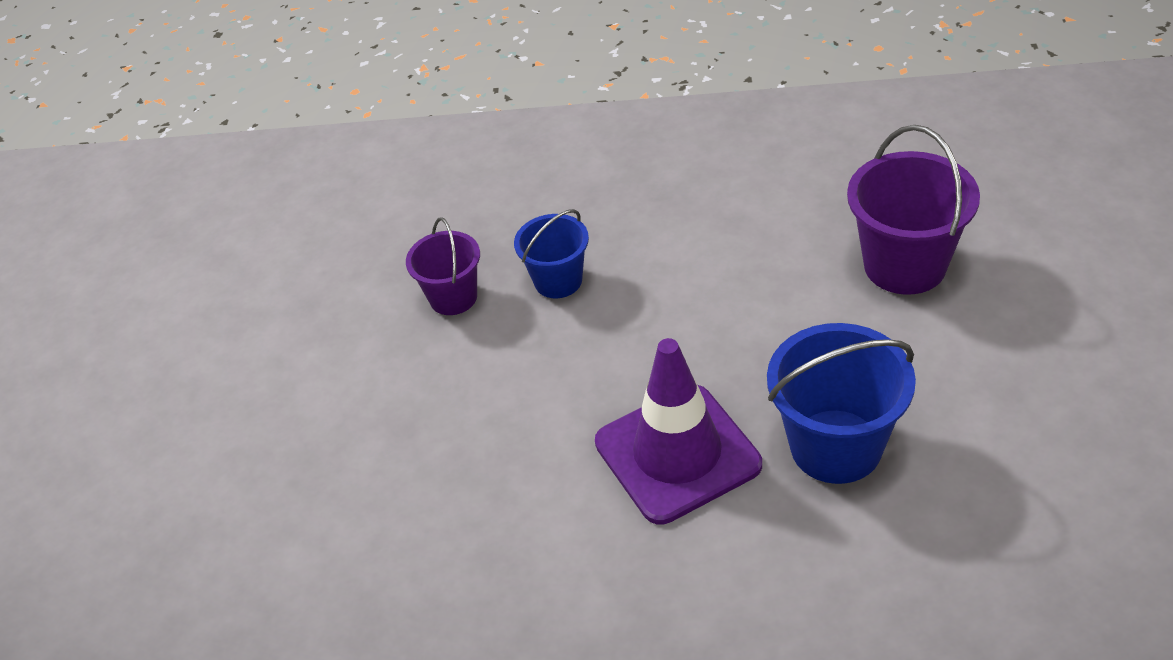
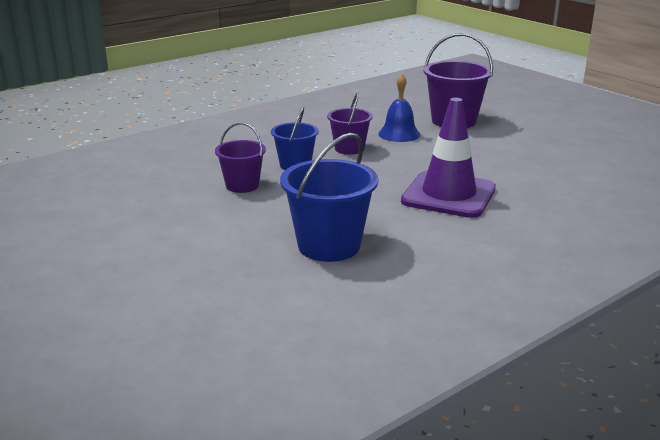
camera: 45 degrees left, 20 degrees down
(668, 272) = (349, 148): none -> purple bucket
(778, 265) = (399, 134): none -> blue bell
(836, 446) = (512, 172): blue bucket -> blue bucket (329, 246)

